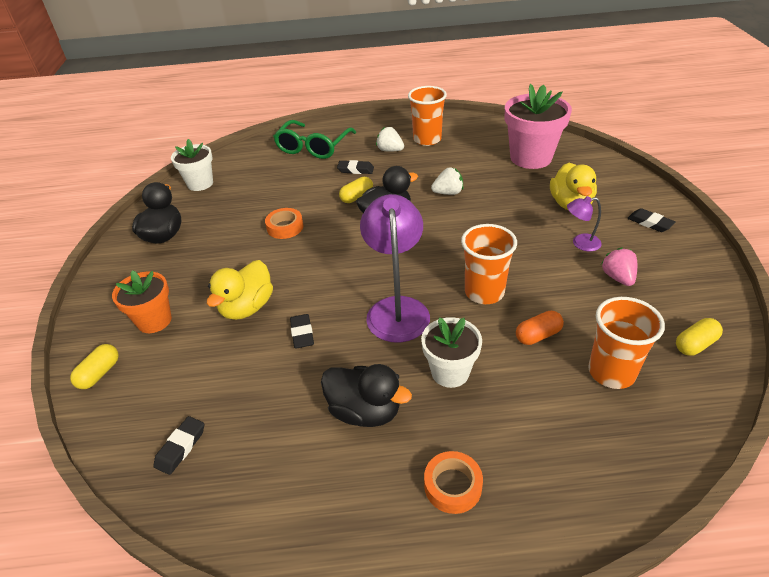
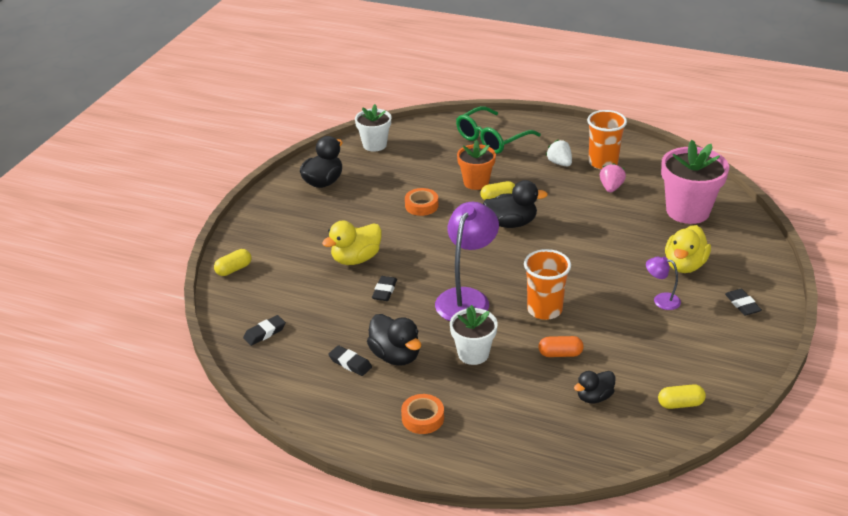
camera: 25 degrees right, 5 degrees down
(154, 321) = (286, 246): orange flower pot -> orange flower pot (476, 182)
(355, 170) = (514, 173): black eraser -> black eraser (350, 363)
(448, 193) = (581, 219): white strawberry -> none
(611, 372) = (594, 397): orange cup -> black duck
(618, 277) = (666, 337): pink strawberry -> pink strawberry (611, 188)

